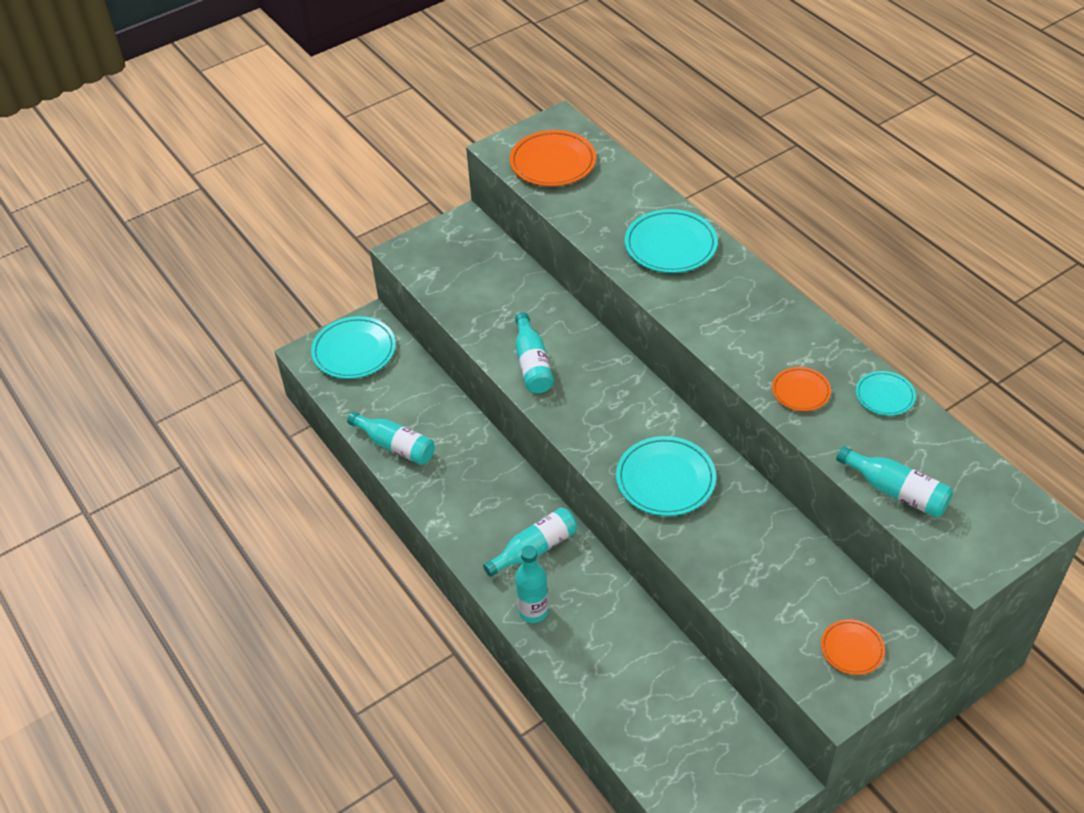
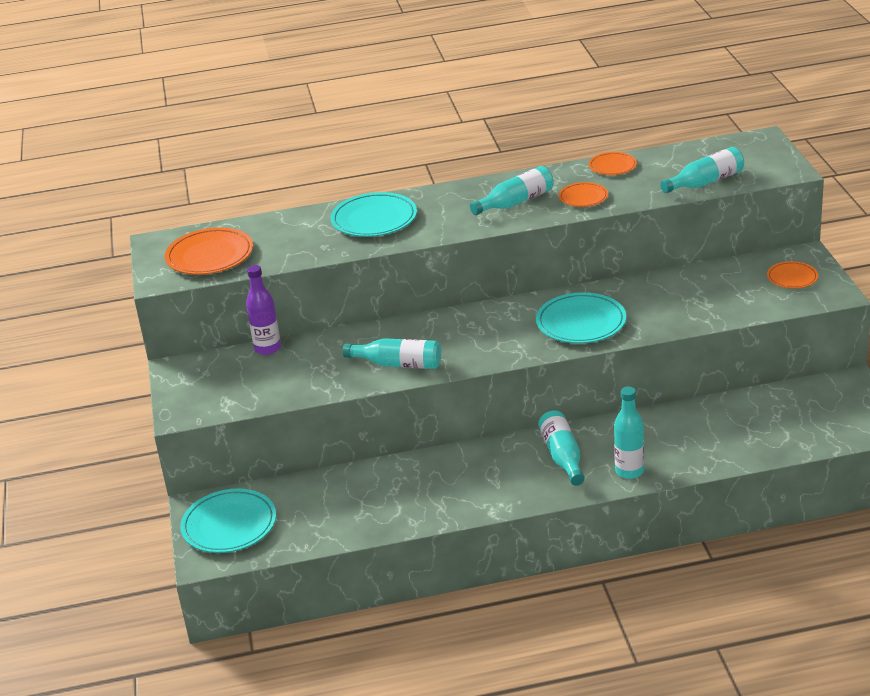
camera: 65 degrees left, 15 degrees down
(395, 446) = (380, 519): turquoise bottle -> turquoise bottle (516, 202)
(519, 266) = (267, 348): none -> purple bottle
(884, 395) = (612, 166): turquoise plate -> orange plate

